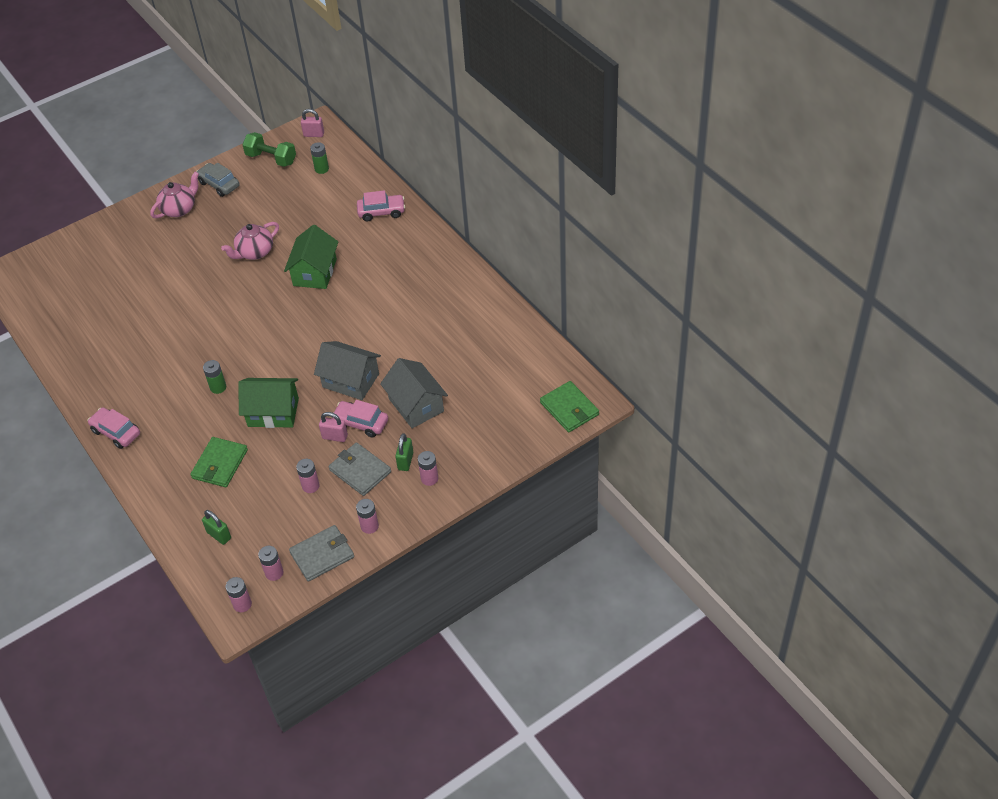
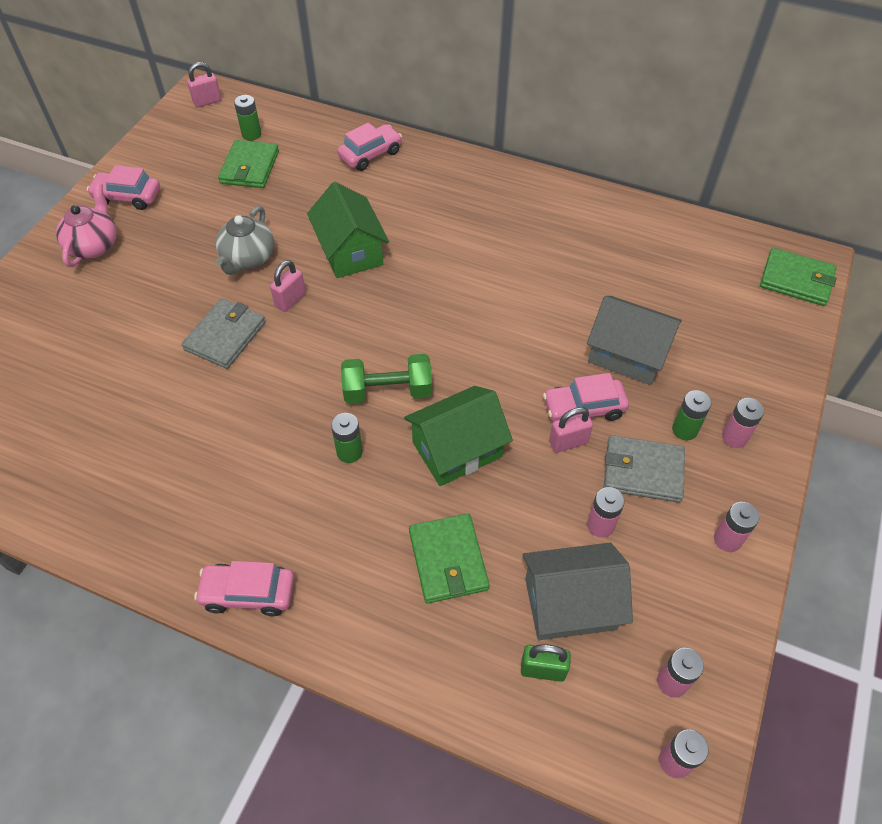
camera: 35 degrees left, 5 degrees up
(219, 184) = (127, 197): grey car -> pink car
(255, 252) = (248, 258): pink teapot -> grey teapot
(257, 288) = (290, 300): none -> pink padlock
(271, 159) = (174, 145): green dumbbell -> green dumbbell (388, 391)
(302, 192) = (249, 167): none -> green wallet
(322, 555) = (709, 615): grey wallet -> grey wallet (225, 336)
(350, 380) = (519, 361): grey house -> grey house (570, 604)
(405, 461) = (684, 430): green padlock -> green battery

